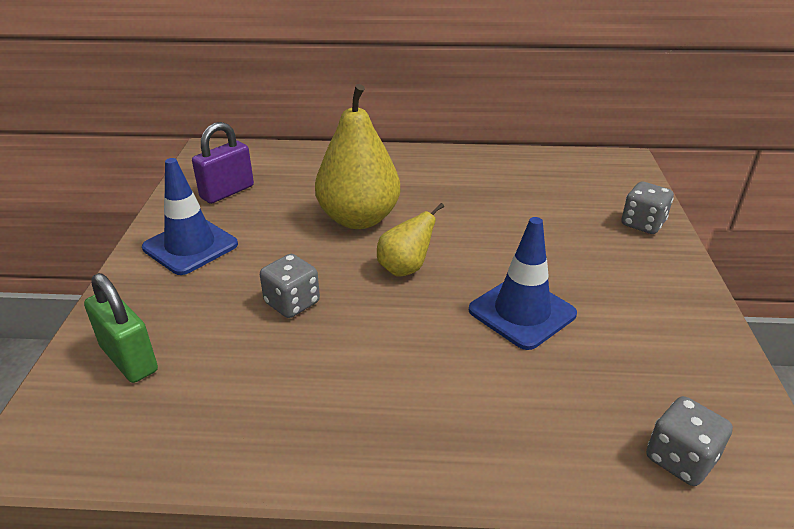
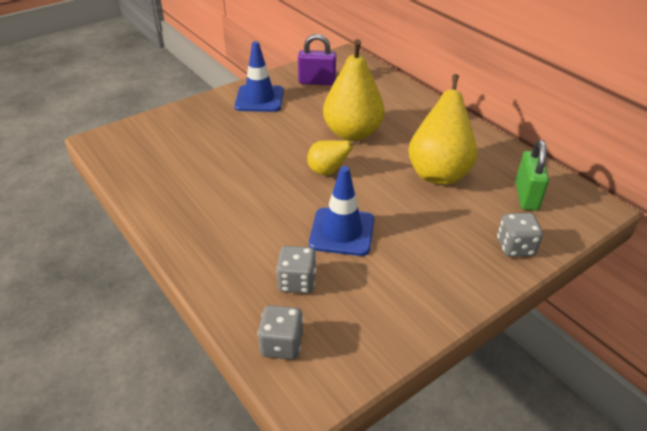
camera: 50 degrees right, 5 degrees up
(129, 359) = (168, 131): green padlock -> green padlock (526, 196)
(292, 303) = (254, 151): grey dice -> grey dice (297, 282)
(492, 205) = (438, 173): none -> yellow pear

